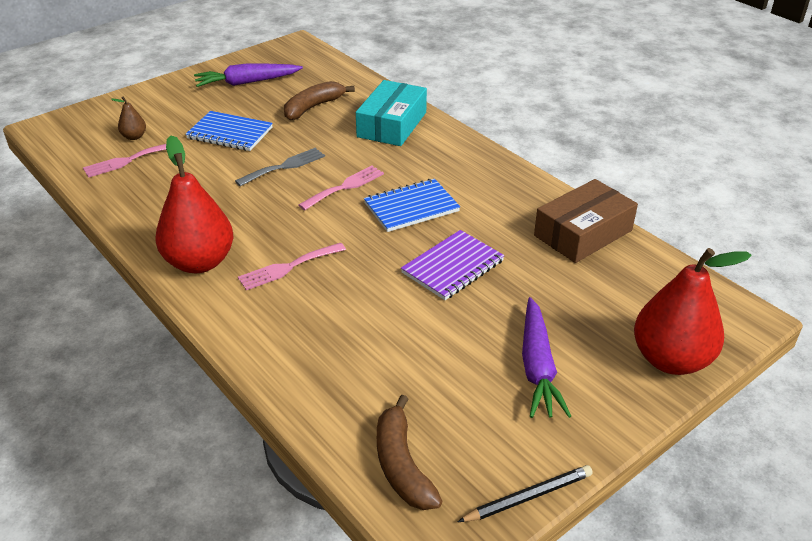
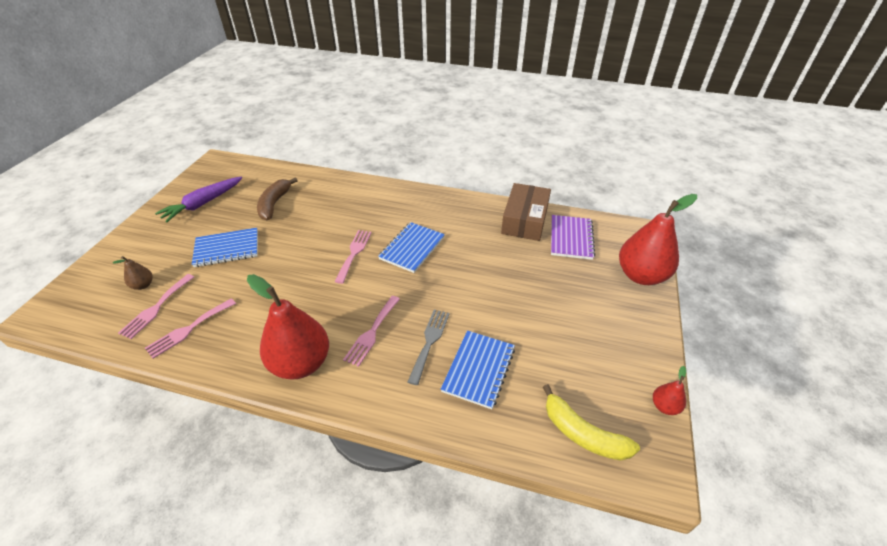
camera: 35 degrees left, 5 degrees up
(137, 190) = (189, 329): none -> pink fork
(284, 166) = (295, 257): grey fork -> grey fork (429, 342)
(357, 352) = (478, 369): none -> blue notebook
(392, 124) = (343, 195): turquoise box -> none
(402, 465) = (583, 434): brown banana -> yellow banana
(452, 267) = (476, 277): purple notebook -> purple notebook (571, 238)
(528, 497) = (664, 406): black pencil -> red pear
(537, 367) = (586, 318): purple carrot -> none

